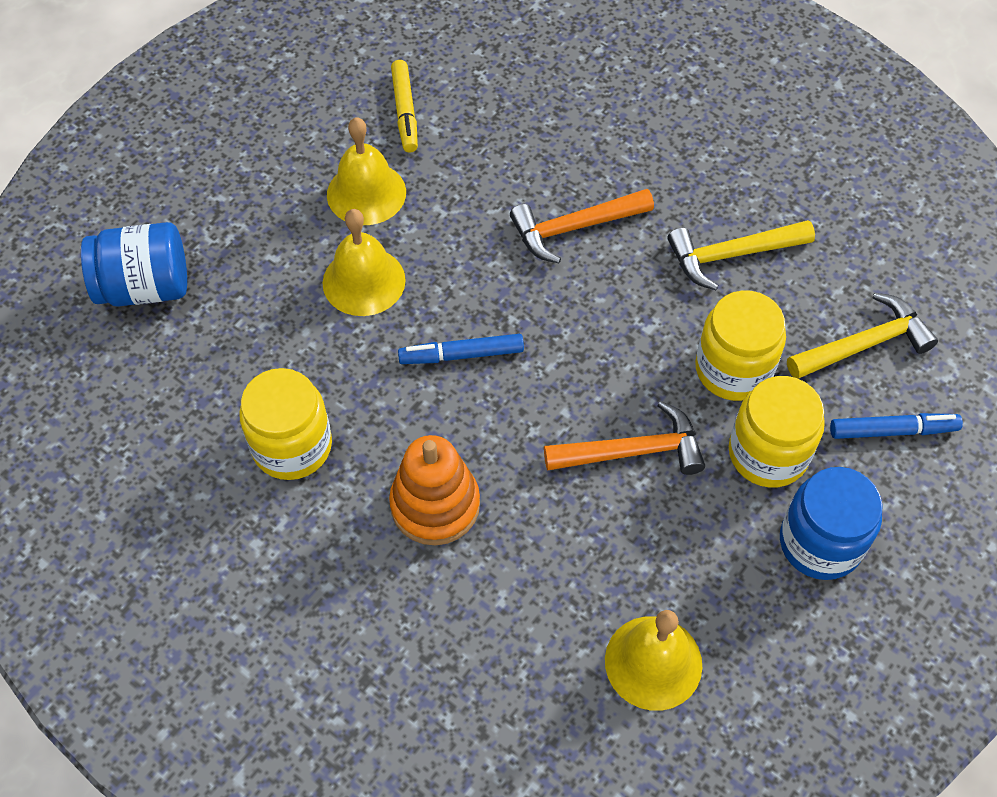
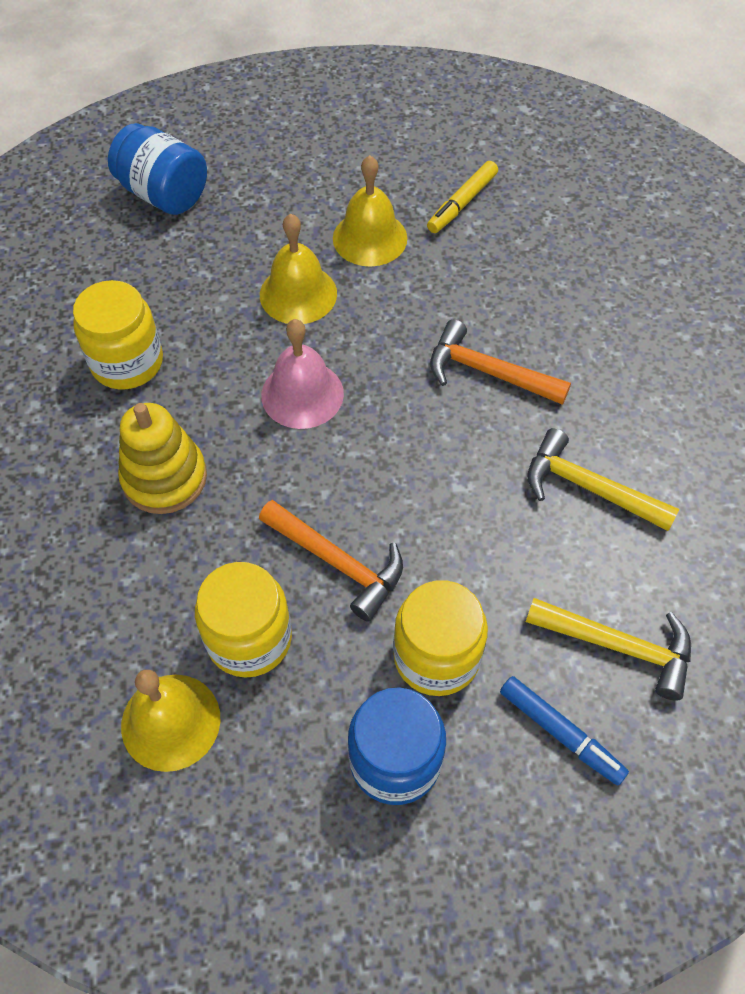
camera: 45 degrees right, 0 degrees up
(435, 505) = (164, 477): orange stacking toy -> yellow stacking toy
(461, 355) = (302, 394): blue marker -> pink bell
(733, 369) = (486, 571): yellow jar -> yellow jar (249, 638)

